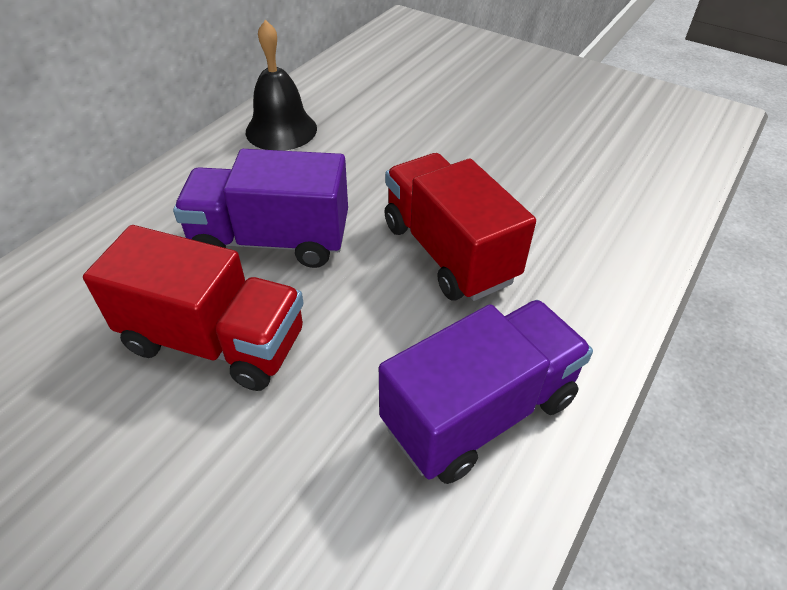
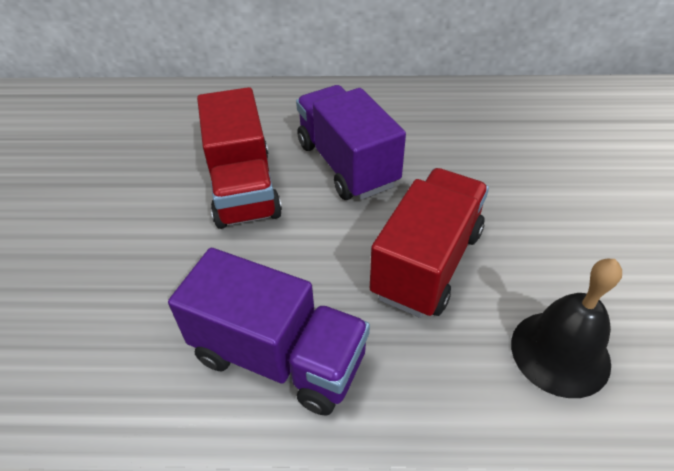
camera: 60 degrees right, 0 degrees up
(281, 130) = (461, 107): black bell -> black bell (560, 353)

